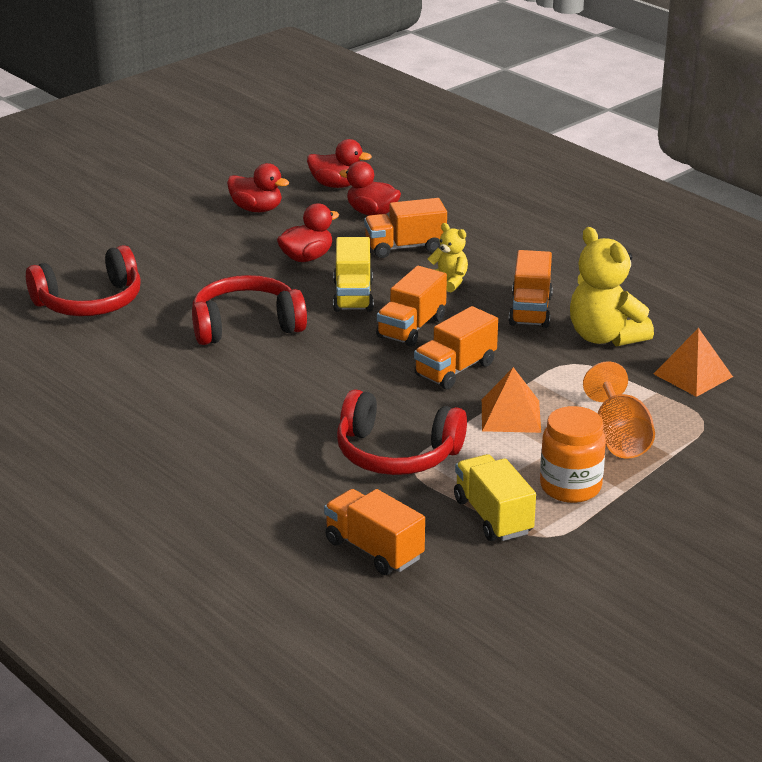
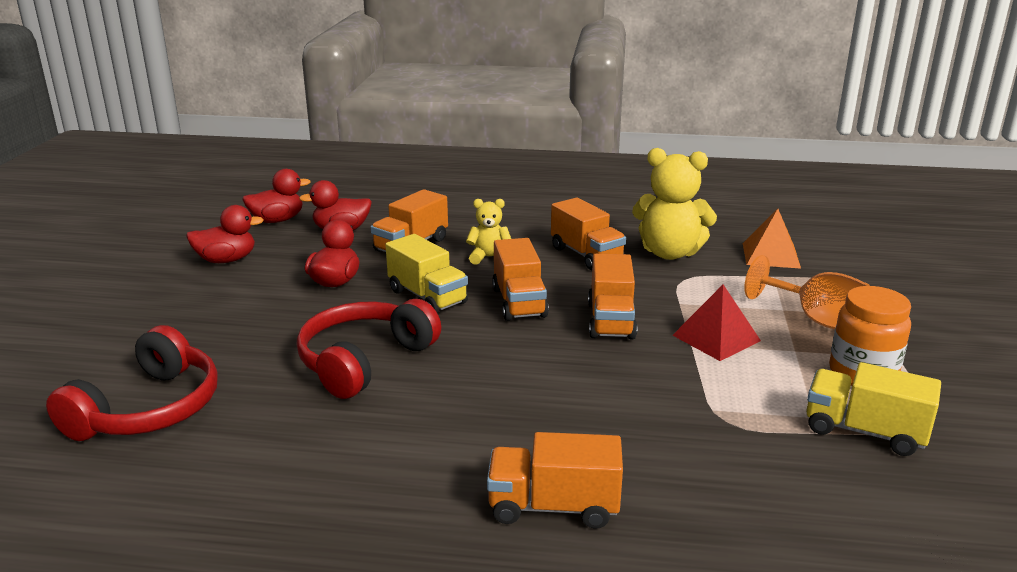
camera: 40 degrees left, 5 degrees down
(373, 550) = (845, 526): orange truck -> orange truck (553, 507)
(396, 454) = (693, 416): red headphones -> none
(511, 415) = (716, 338): orange pyramid -> red pyramid

